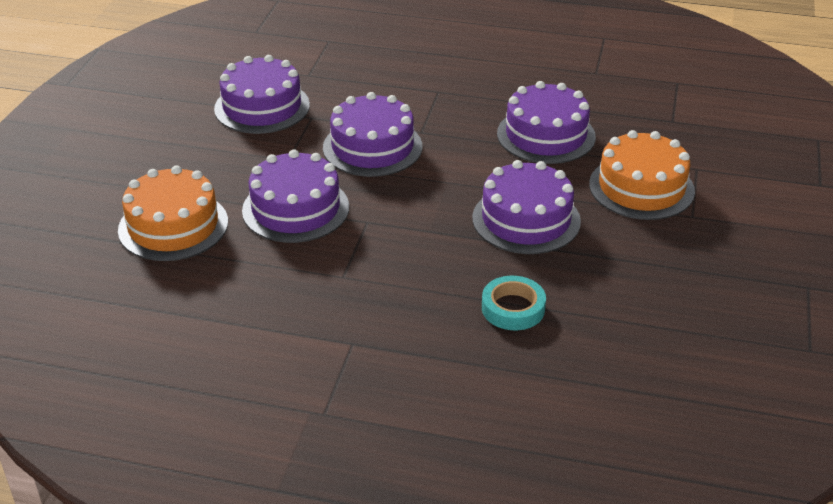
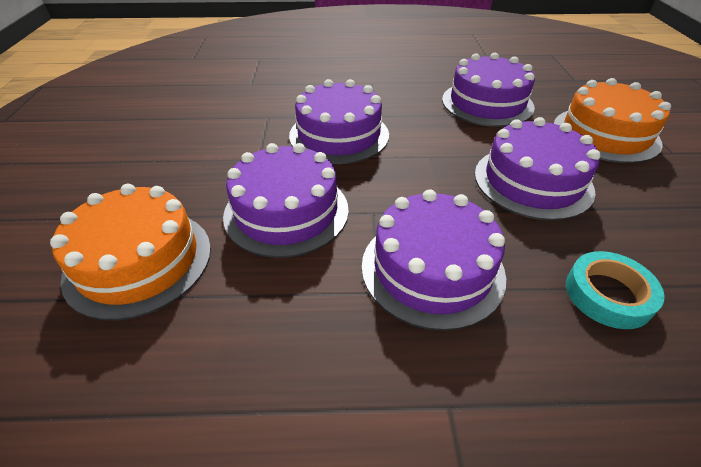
camera: 15 degrees left, 5 degrees up
(262, 107) = (215, 114): purple cake -> purple cake (432, 269)

